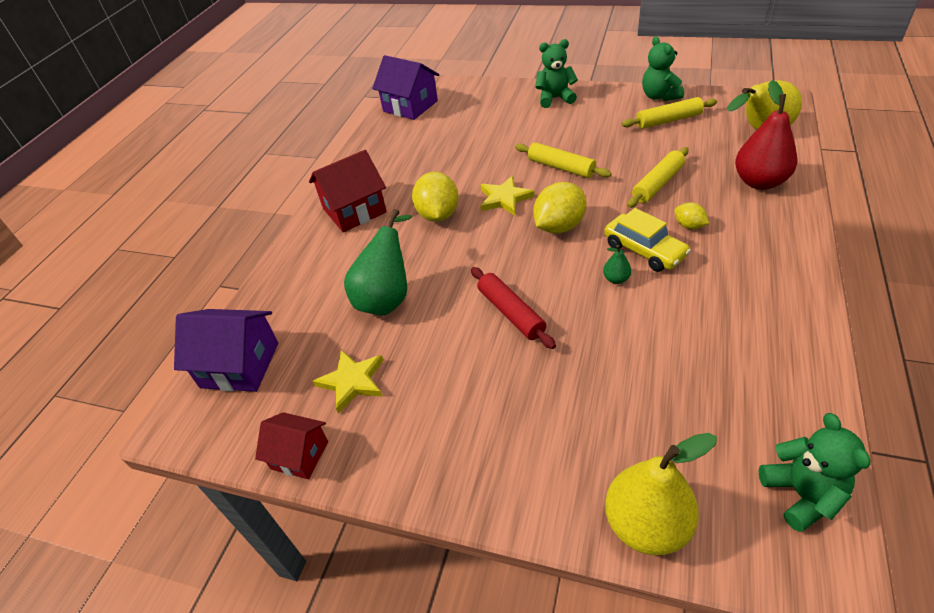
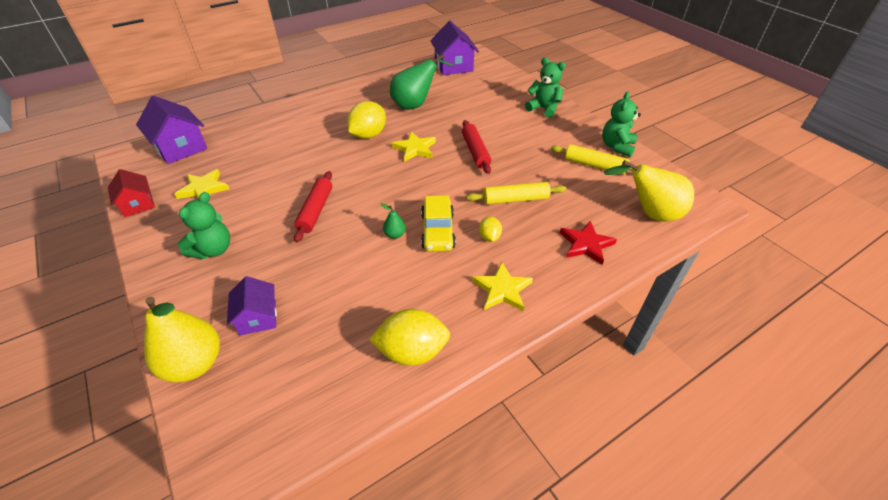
camera: 35 degrees right, 0 degrees up
(354, 210) = (336, 107): red house -> none
(387, 298) = (278, 161): green pear -> green pear (415, 105)
(559, 226) = (416, 184): yellow lemon -> yellow lemon (412, 351)
(561, 167) = (475, 151): yellow rolling pin -> red rolling pin
(628, 438) = (258, 317): none -> purple house
(759, 182) = (586, 244): red pear -> red star
(763, 256) = (502, 289): none -> yellow star
(801, 494) = (281, 427): green teddy bear -> green teddy bear (213, 250)

